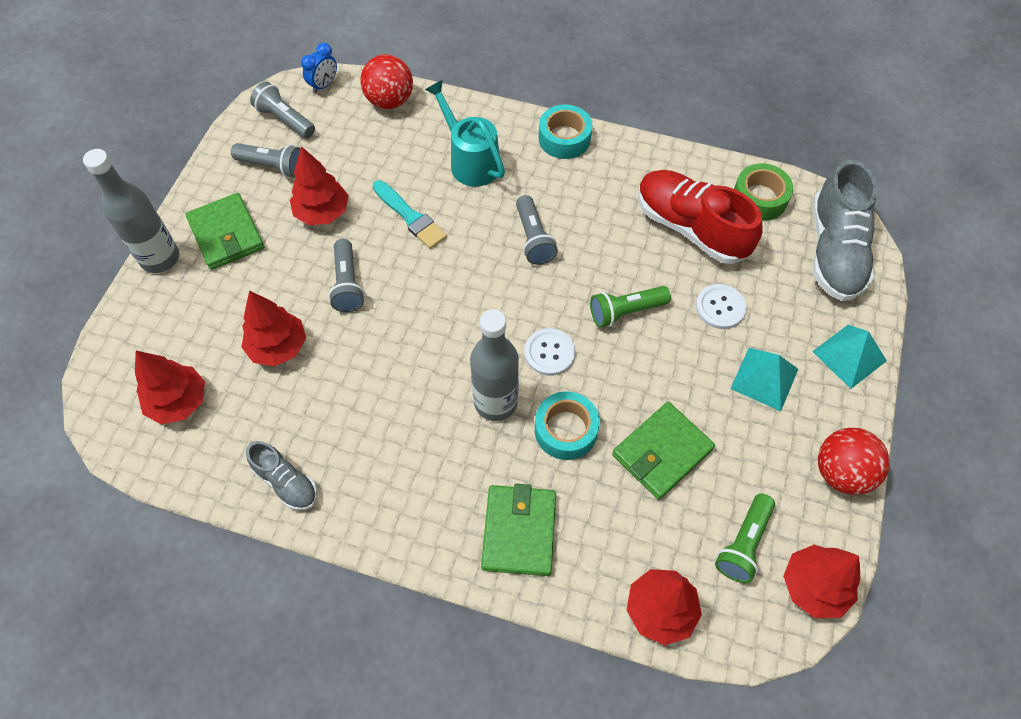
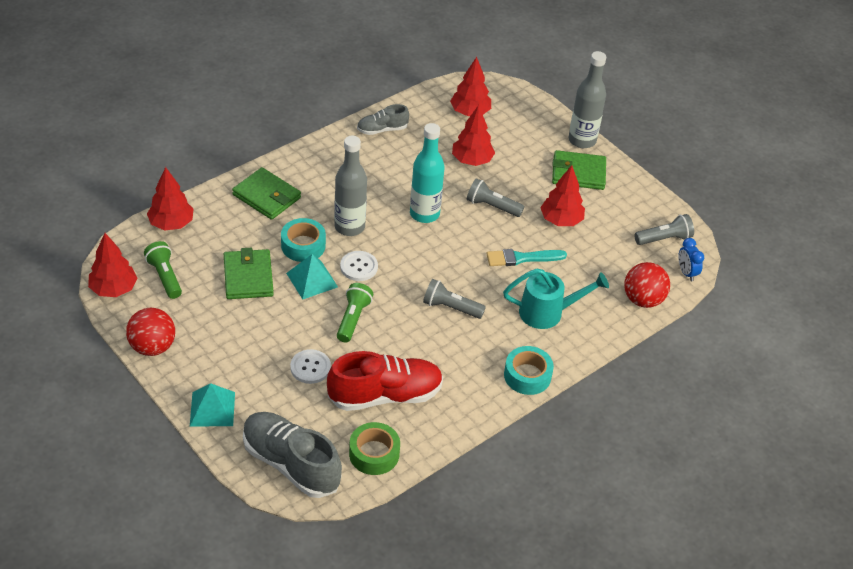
camera: 120 degrees right, 15 degrees down
(273, 166) = (622, 215): grey flashlight -> none
(412, 341) = (424, 214): none -> turquoise bottle
(764, 378) = (242, 354): turquoise pyramid -> turquoise pyramid (312, 280)

